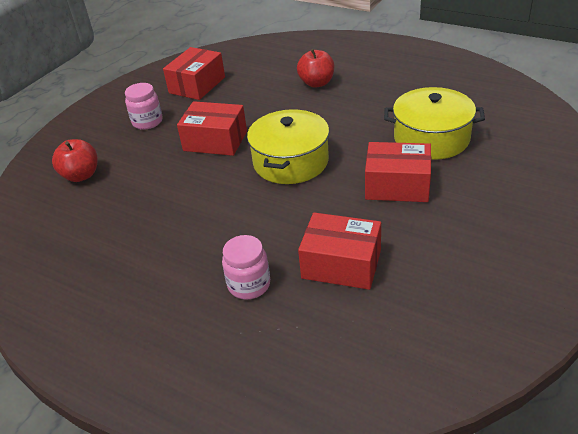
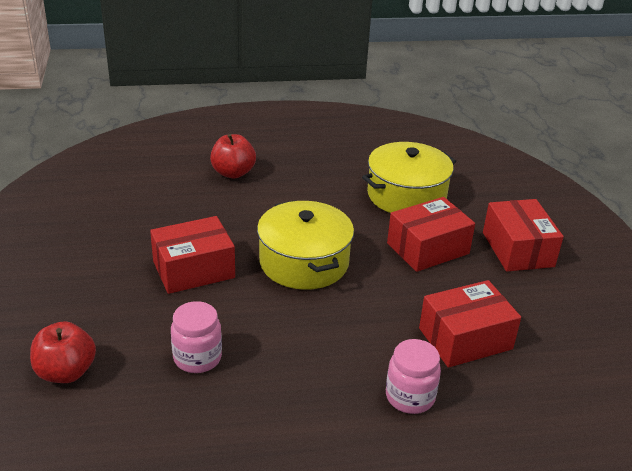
camera: 45 degrees left, 5 degrees down
(147, 122) = (77, 277): pink jar -> pink jar (197, 358)
(197, 85) = (89, 214): red box -> red box (518, 249)

